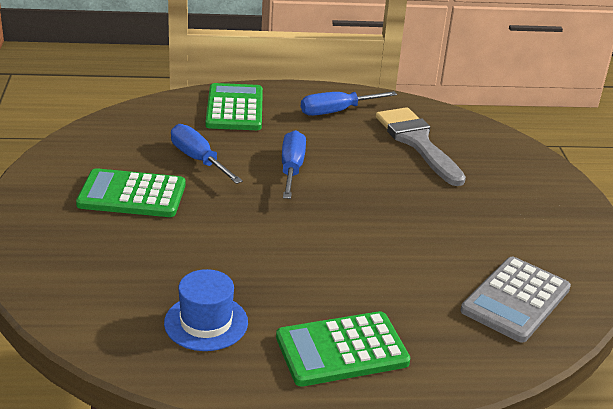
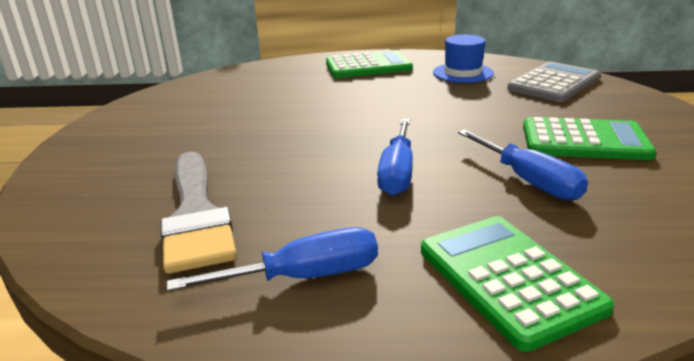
camera: 170 degrees left, 5 degrees down
(235, 108) = (508, 278): green calculator -> green calculator turned 150 degrees clockwise
(515, 300) = (227, 87): grey calculator -> grey calculator (554, 83)

